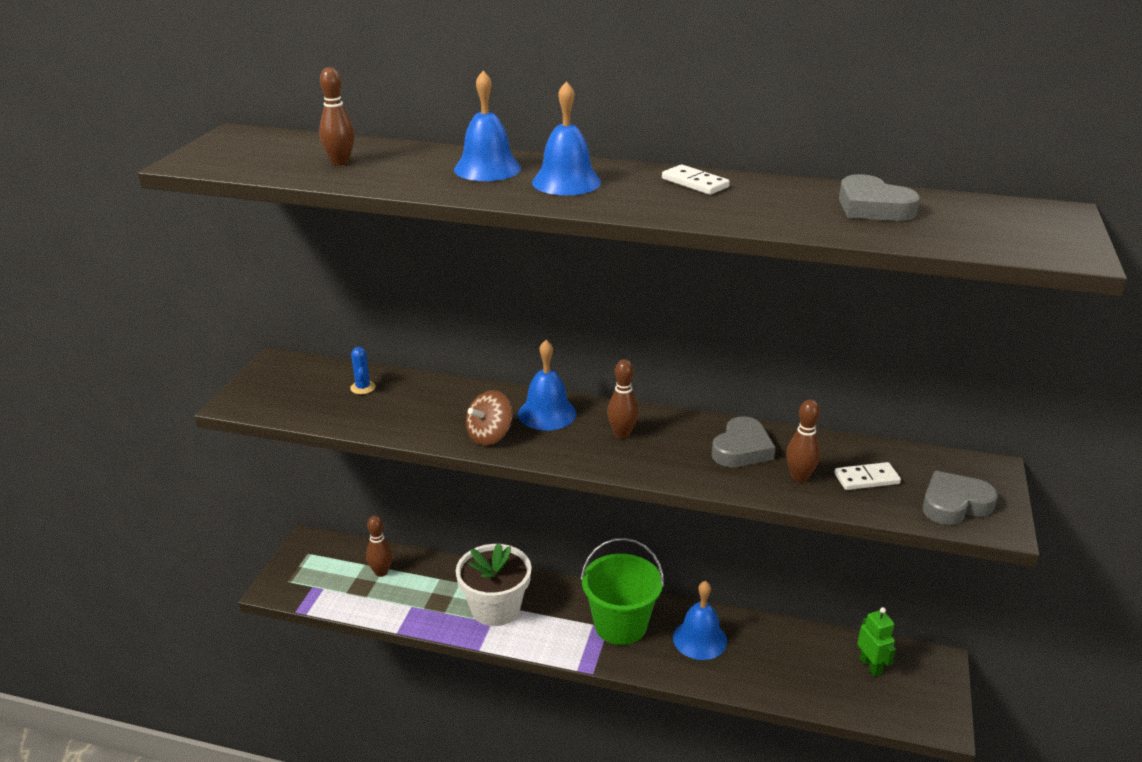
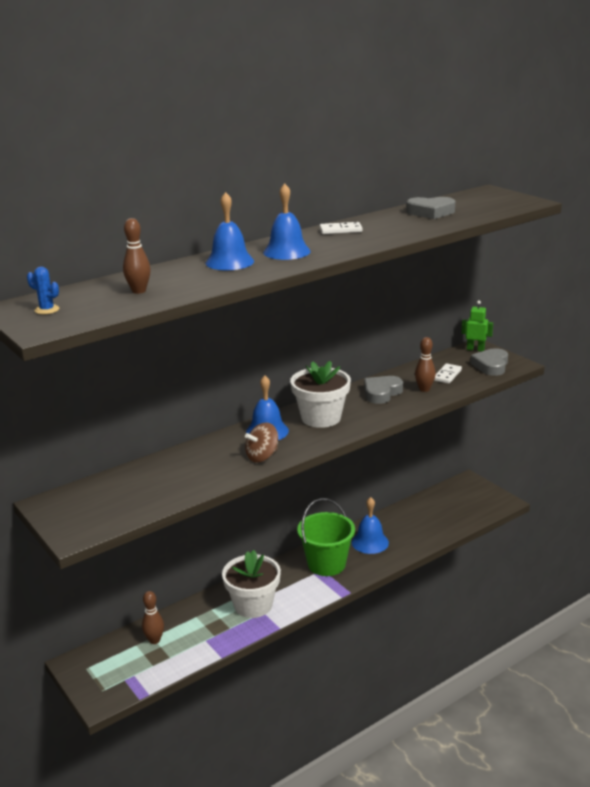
camera: 50 degrees left, 5 degrees down
(363, 388) = (137, 481): blue cactus -> blue cactus (47, 310)
(490, 436) = (262, 456): brown spinning top -> brown spinning top turned 60 degrees clockwise
(622, 434) = (321, 418): brown bowling pin -> white flower pot
(742, 449) = (381, 393): grey heart -> grey heart turned 120 degrees counterclockwise
(870, 666) = (449, 500): green robot -> green robot (475, 349)

